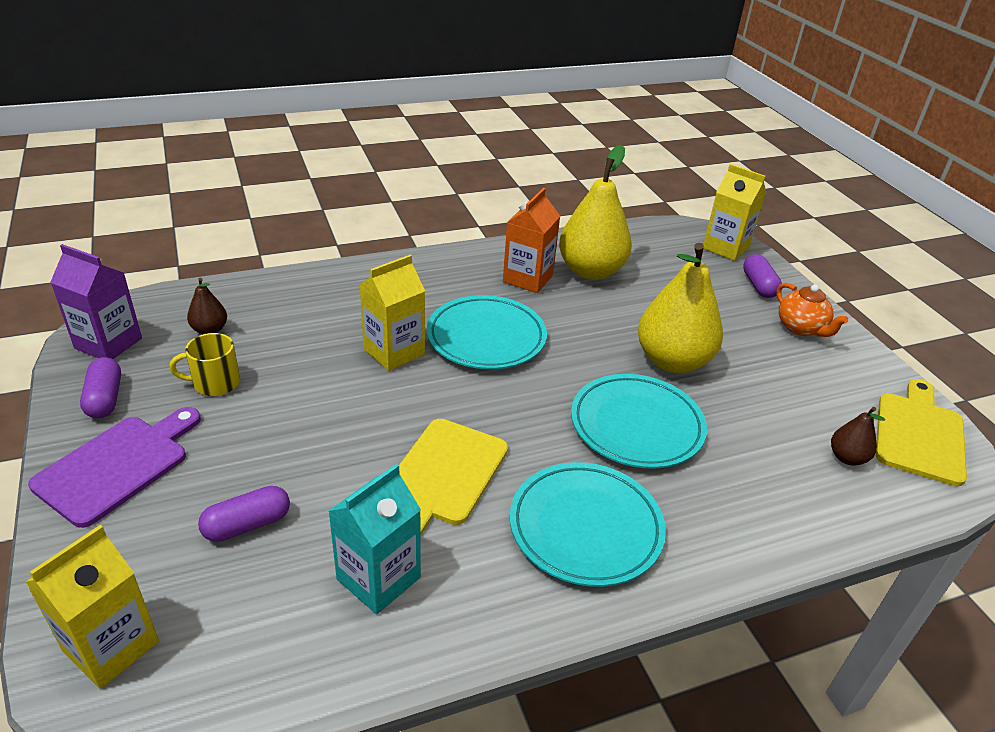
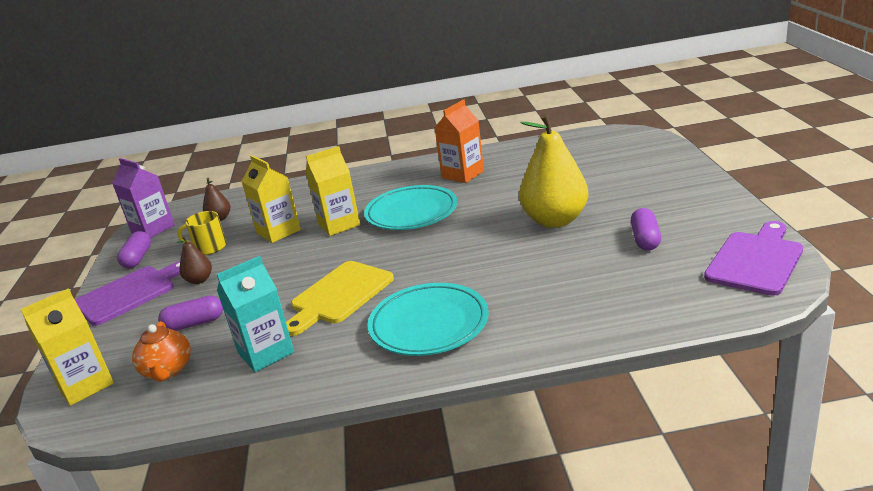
camera: 20 degrees right, 10 degrees down
(591, 271) = (516, 166): yellow pear -> none
(636, 426) = (502, 262): turquoise plate -> none
(725, 248) = (643, 142): yellow carton -> yellow carton (278, 231)
(759, 285) = (660, 166): purple capsule -> purple capsule (645, 239)
(801, 328) = (683, 193): orange teapot -> orange teapot (167, 370)
(847, 458) = (676, 278): brown pear -> brown pear (199, 280)
(919, 434) = (756, 260): yellow cutting board -> purple cutting board

